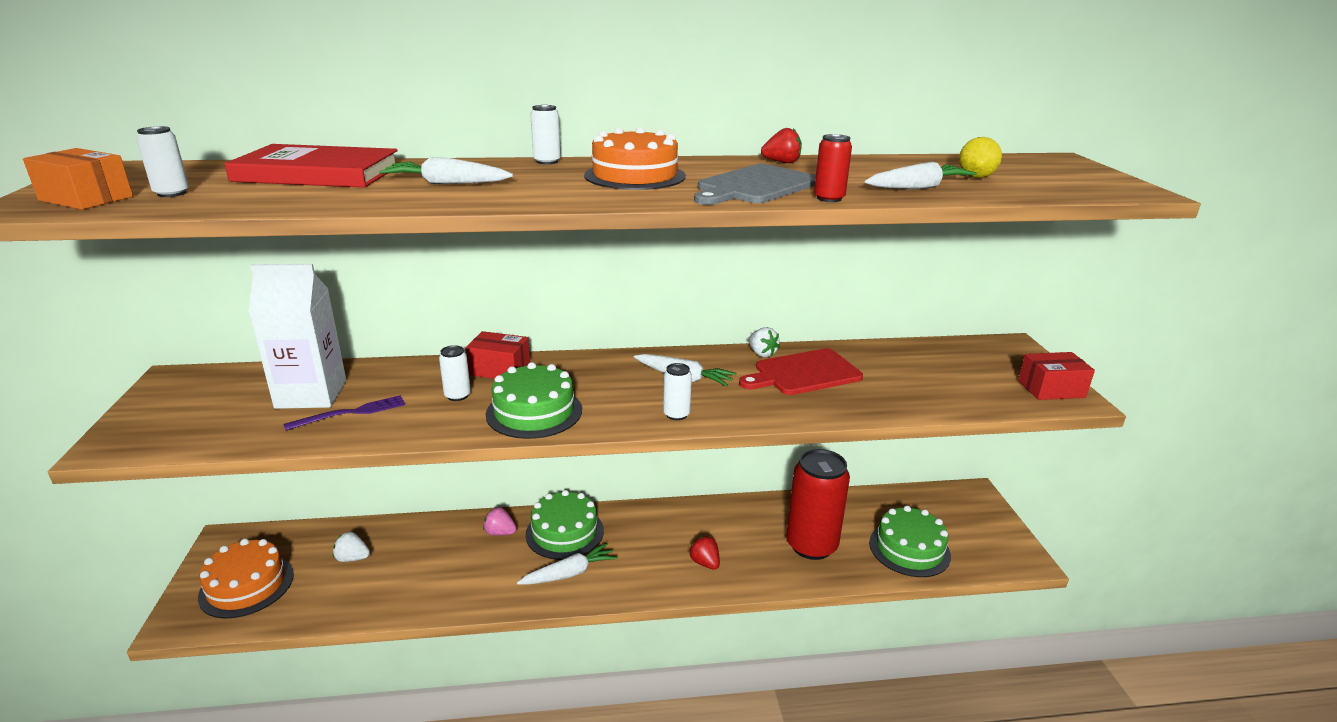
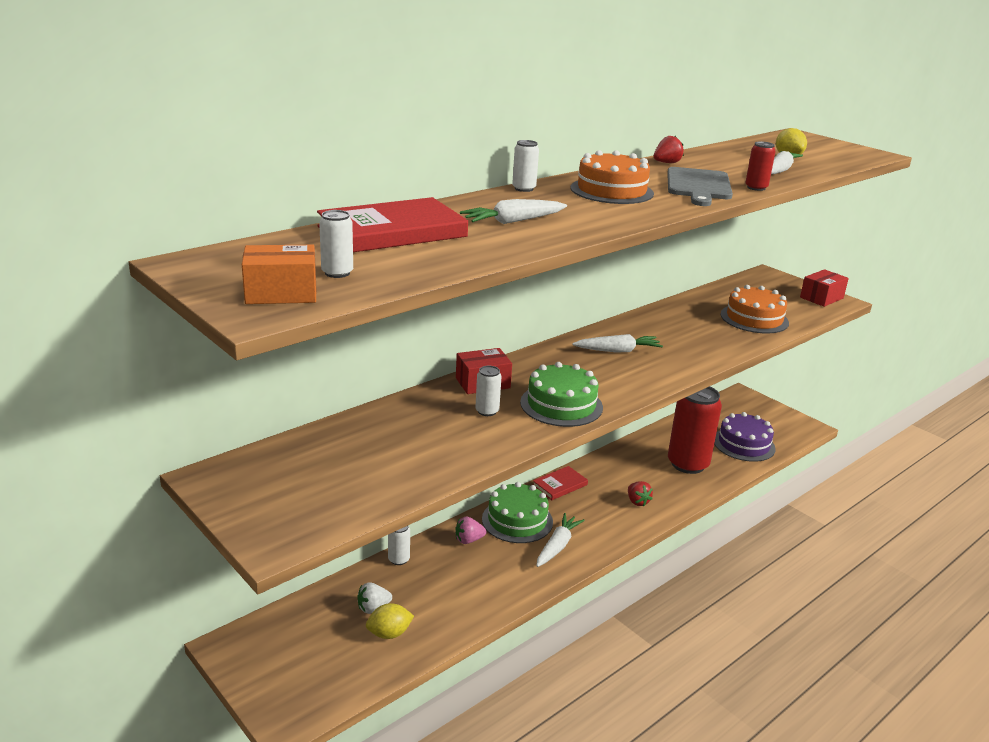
camera: 35 degrees left, 0 degrees up
(246, 585) = (308, 667): orange cake -> orange cake (754, 318)
(311, 394) = (369, 448): white carton -> none
(334, 587) = (389, 633): none -> yellow lemon
(351, 413) = (430, 450): purple fork -> none
(646, 515) = (560, 485): none -> red book
(676, 414) = (652, 377): white can -> white can (399, 559)
(705, 563) = (637, 501): red strawberry -> red strawberry turned 135 degrees counterclockwise
(762, 354) = (639, 319): white strawberry -> none
(803, 373) = (684, 326): red cutting board -> none
(909, 549) = (744, 444): green cake -> purple cake

